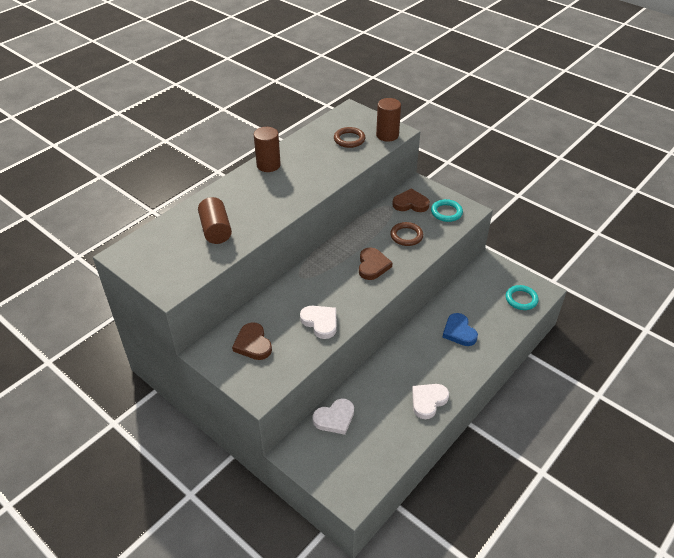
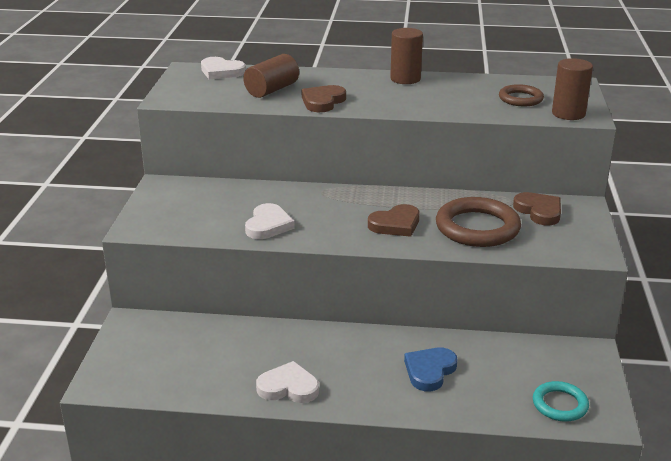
camera: 55 degrees right, 15 degrees down
(253, 344) = (196, 202): brown heart -> brown heart (323, 102)
(335, 418) = (198, 330): white heart -> white heart (221, 72)
(406, 236) = (477, 227): brown ring -> brown ring, size x1.74
(446, 212) = (563, 239): turquoise ring -> none

